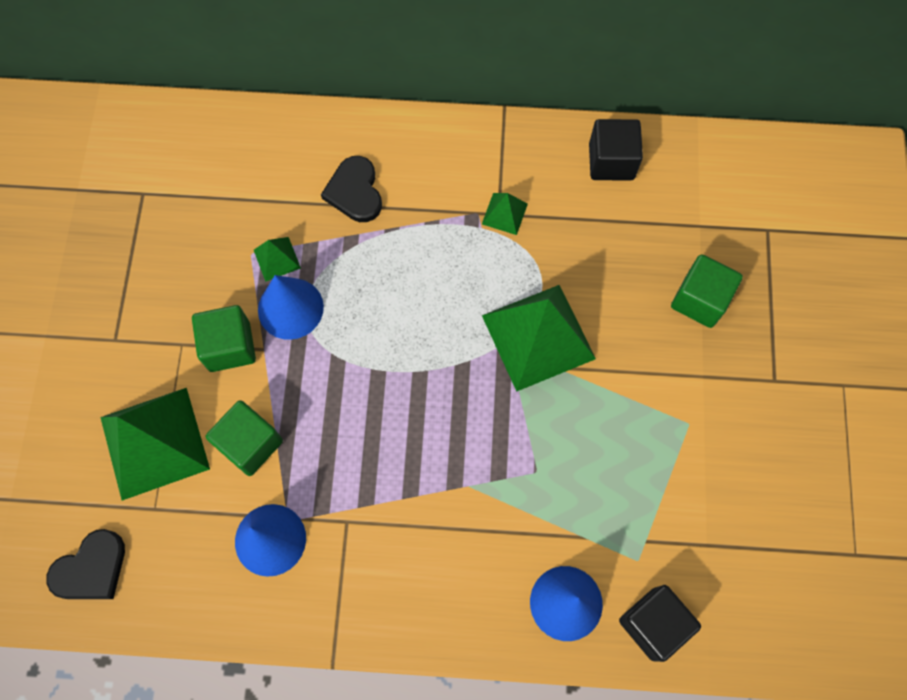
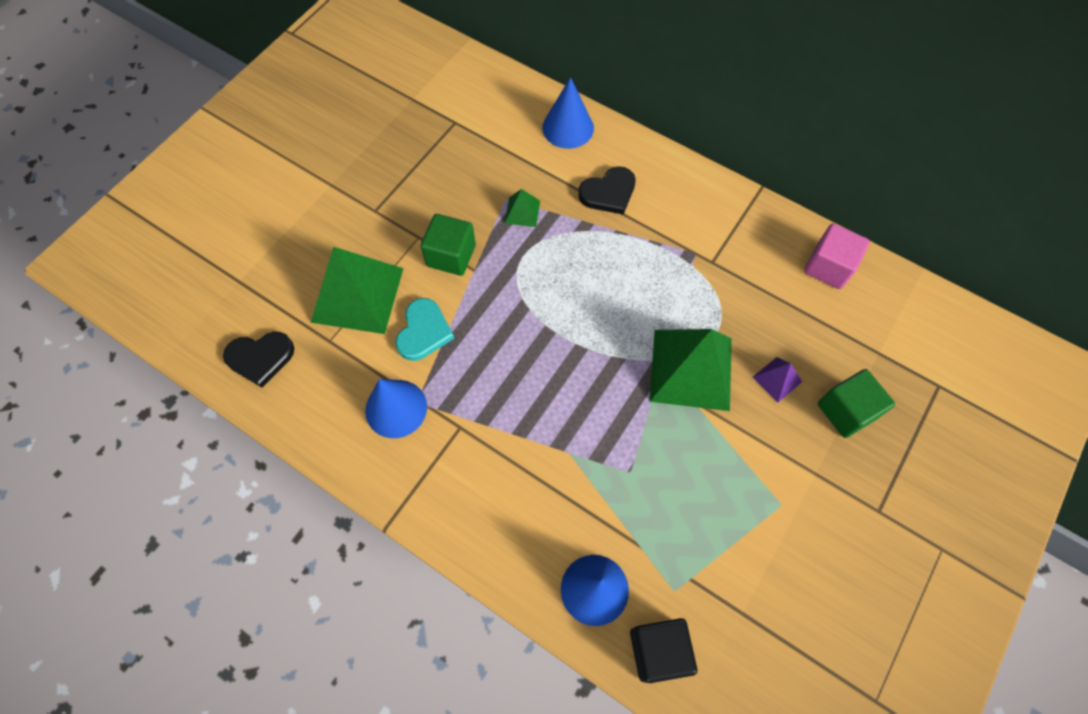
camera: 30 degrees right, 5 degrees down
(250, 444) = (423, 331): green cube -> turquoise heart
(290, 308) = (511, 251): blue cone -> blue cone (568, 127)
(355, 192) = (608, 193): black heart -> black heart turned 135 degrees counterclockwise
(504, 214) = (717, 264): green pyramid -> none
(611, 161) = (828, 267): black cube -> pink cube
(622, 303) = (777, 379): none -> purple pyramid

